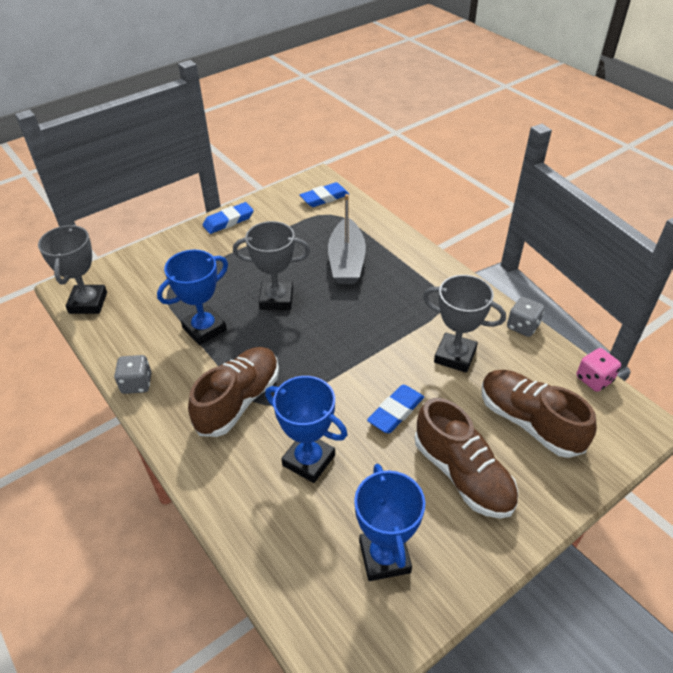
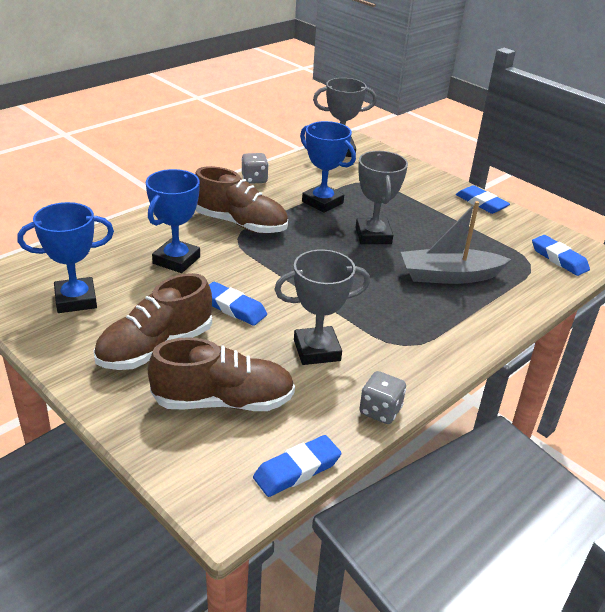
camera: 80 degrees right, 10 degrees down
(455, 356) = (317, 350): grey trophy -> grey trophy turned 60 degrees clockwise
(529, 422) = (223, 401): brown shoe -> brown shoe turned 45 degrees clockwise
(594, 379) = (297, 470): pink dice -> blue eraser

